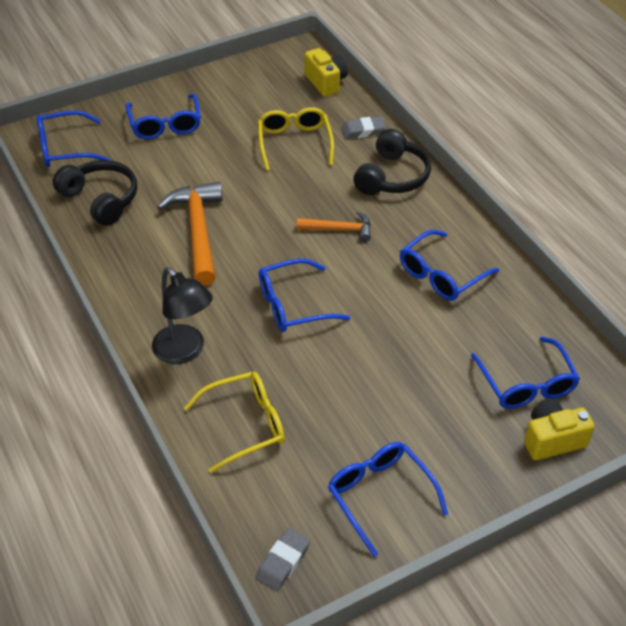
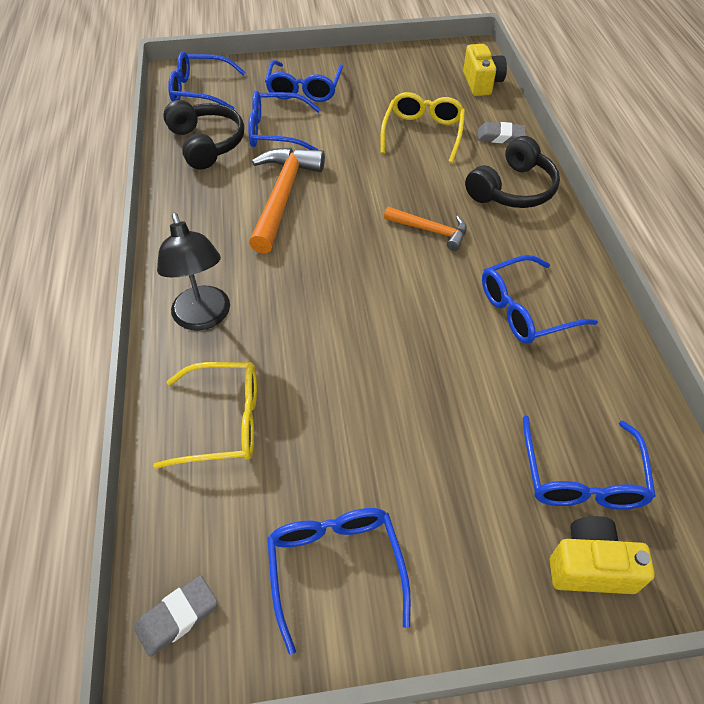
camera: 20 degrees right, 5 degrees up
(293, 305) = (342, 299): blue glasses -> blue glasses (276, 131)

